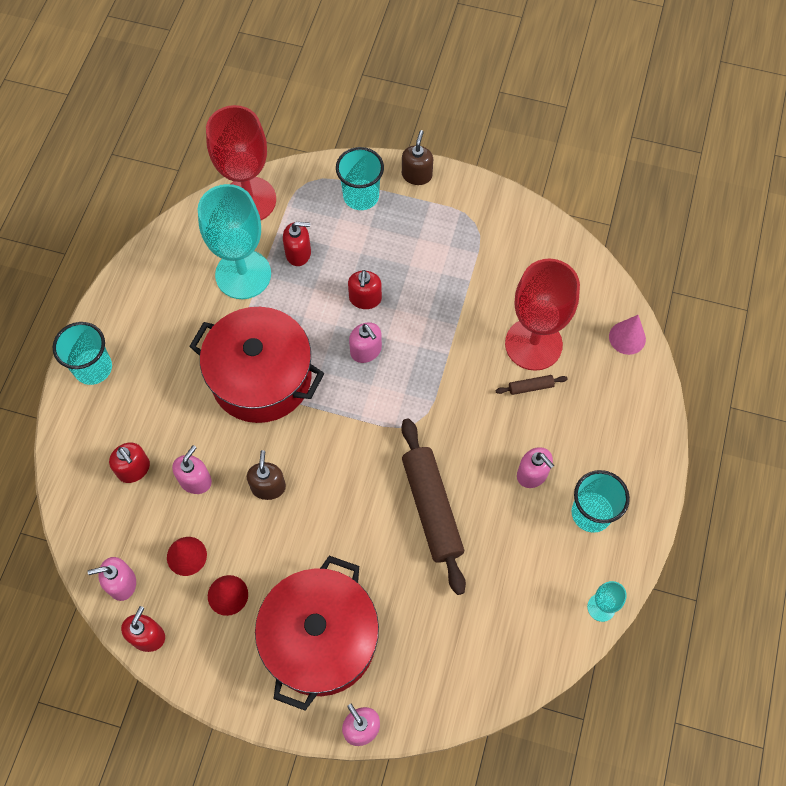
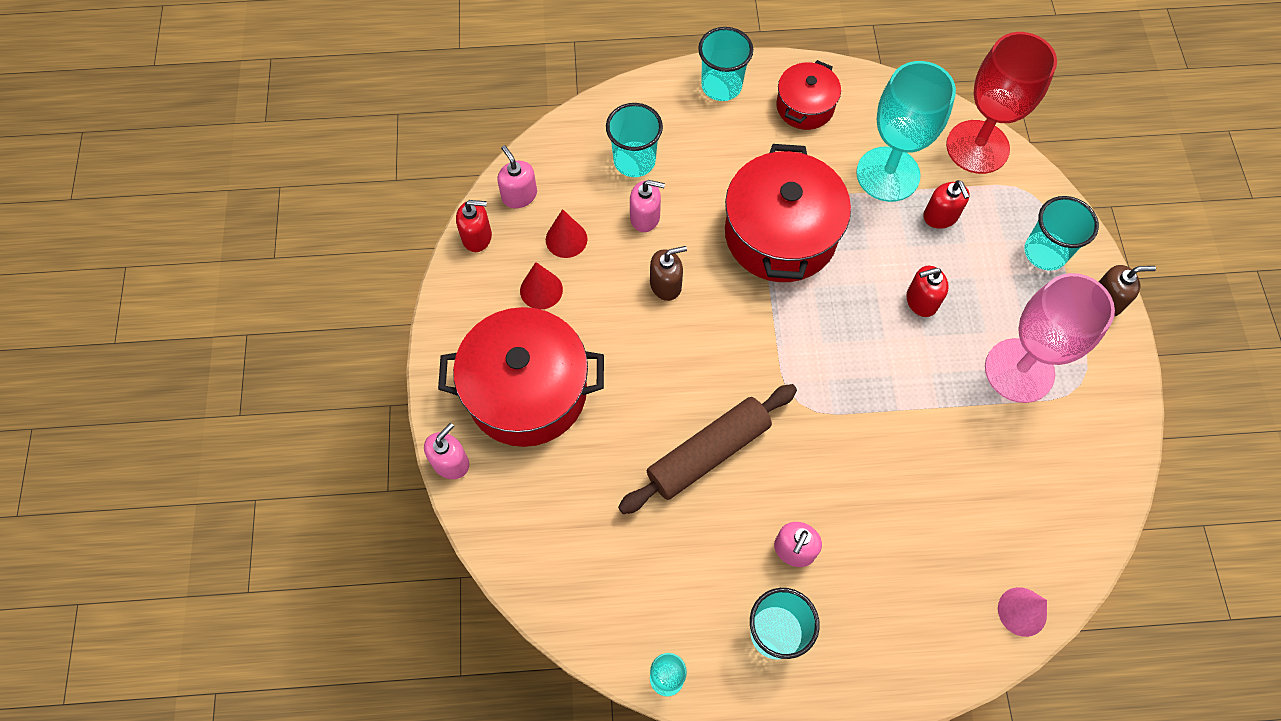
camera: 70 degrees right, 0 degrees up
(134, 469) = (634, 161): red soap dispenser -> turquoise cup
(148, 310) = (805, 106): none -> red pot
(366, 351) = (859, 323): pink soap dispenser -> none
(449, 257) = (1019, 370): none -> pink goblet
(530, 387) = (901, 514): brown rolling pin -> none
(533, 344) = (957, 501): red goblet -> none

